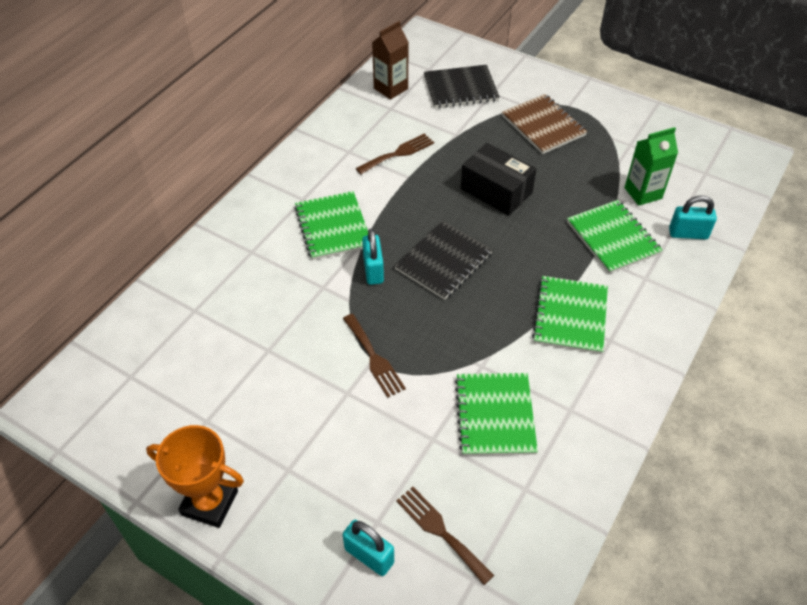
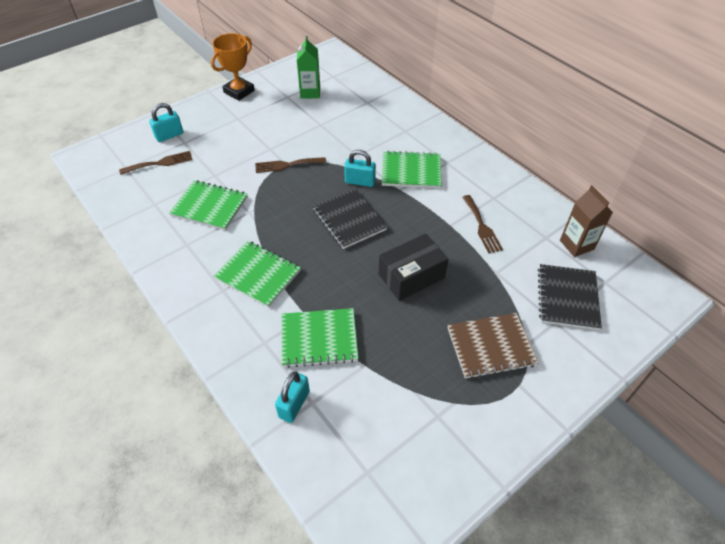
camera: 110 degrees right, 0 degrees up
(643, 193) = (363, 392): green carton -> green carton (310, 92)

